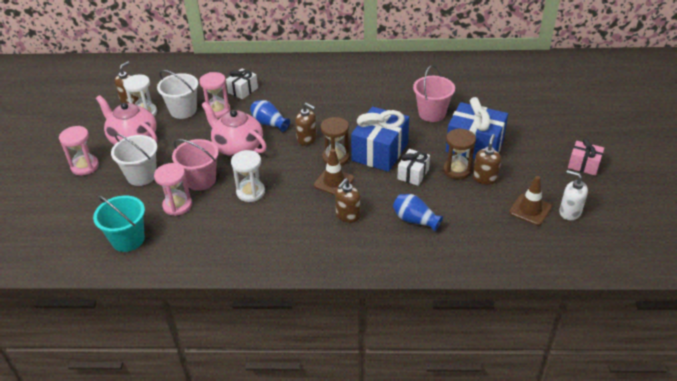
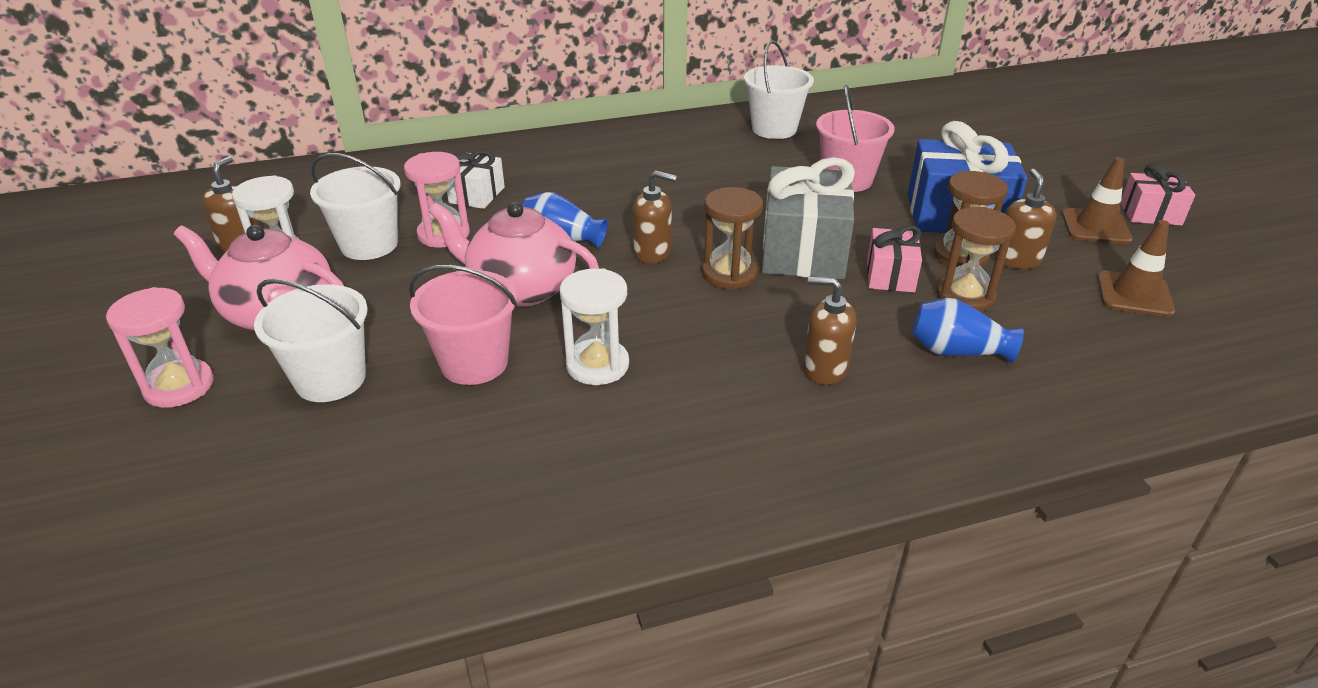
camera: 20 degrees left, 5 degrees down
(128, 239) = (356, 525): turquoise bucket -> none
(177, 205) = (446, 423): pink hourglass -> none
(334, 182) = (754, 315): brown traffic cone -> brown traffic cone (1095, 227)
(347, 215) = (824, 369): brown soap dispenser -> brown soap dispenser turned 90 degrees clockwise
(380, 152) = (803, 250): blue gift -> grey gift
(413, 174) = (890, 275): white gift -> pink gift
(415, 73) = (774, 129): none -> white bucket
(441, 193) = (964, 296): none -> brown hourglass
(569, 212) = (1198, 286): white soap dispenser -> none

